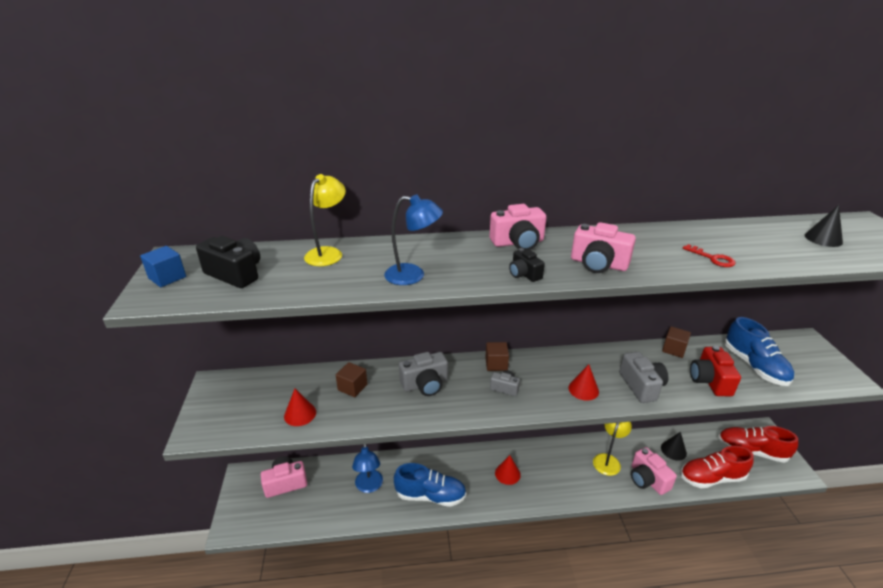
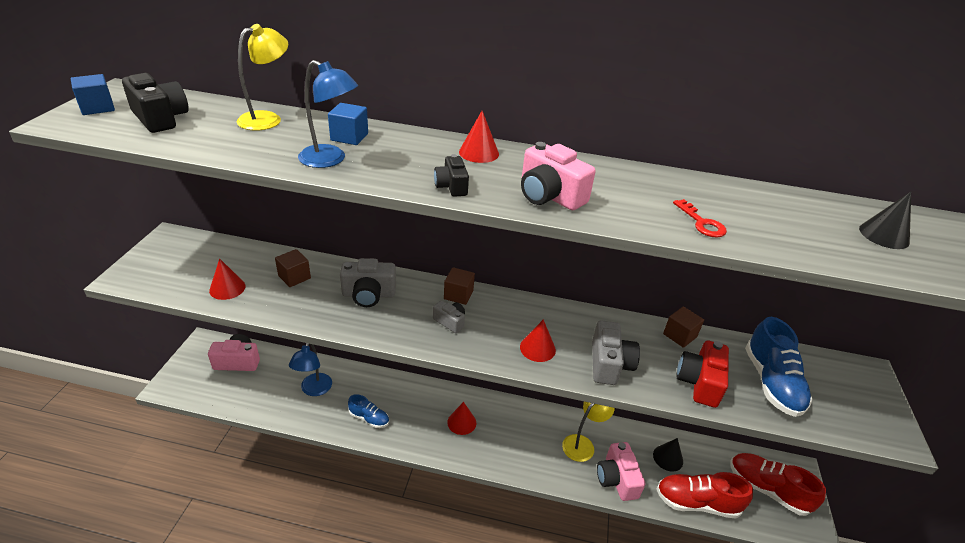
camera: 15 degrees right, 5 degrees up
(409, 253) = (349, 137): none -> blue cube
(430, 495) = (369, 418): blue shoe -> blue shoe, size x0.58
(518, 243) = (479, 153): pink camera -> red cone

